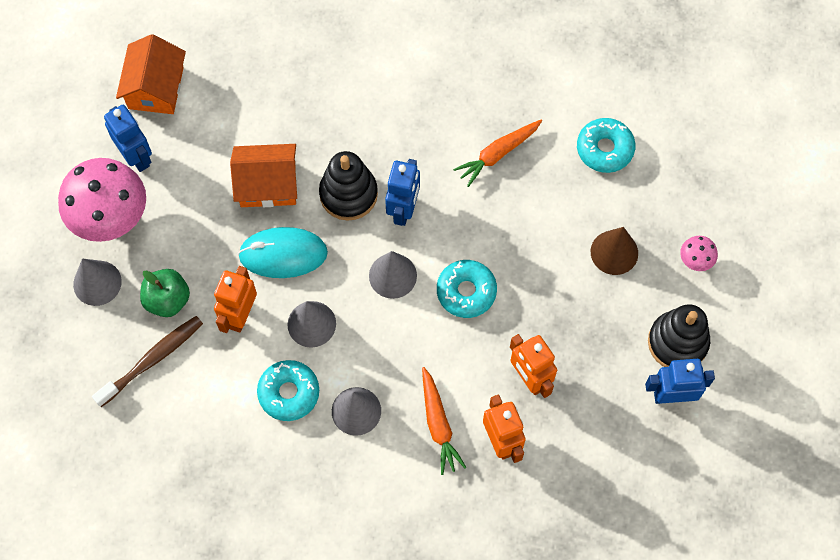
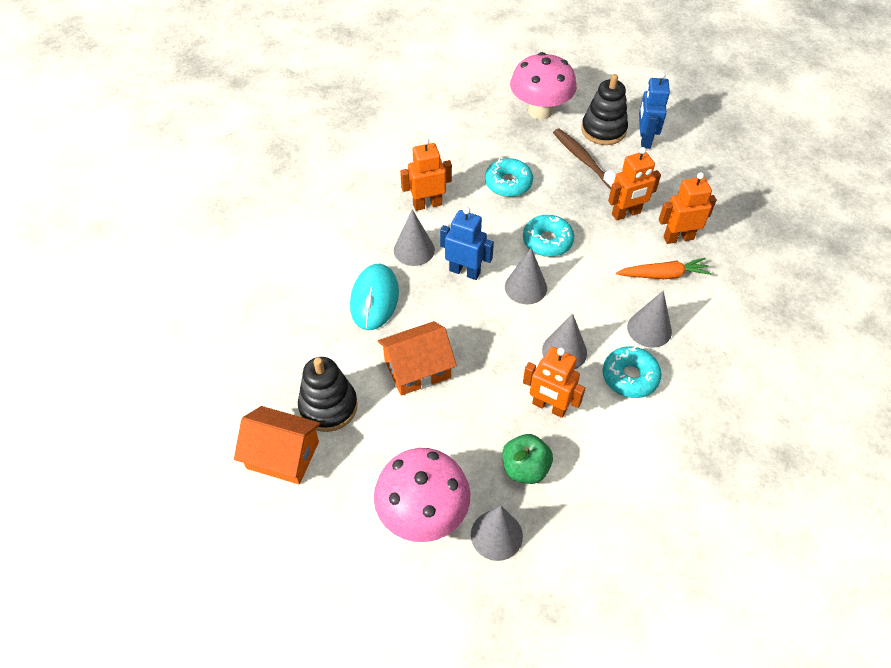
camera: 80 degrees left, 15 degrees down
(137, 156) = (358, 481): blue robot -> none
(151, 360) = (589, 490): brown toothbrush -> brown toothbrush (584, 160)
(268, 184) = (417, 368): orange house -> orange house turned 60 degrees clockwise
(283, 254) = (492, 365): turquoise mouse -> turquoise mouse (374, 299)
(348, 194) = (441, 308): black stacking toy -> black stacking toy (328, 406)
(425, 152) = (414, 250): none -> grey cone
(498, 154) = (427, 204): orange carrot -> orange robot
(604, 149) = (439, 143): turquoise donut -> turquoise donut (508, 183)
(614, 252) = (526, 151): brown cone -> none
(695, 260) = (540, 111): pink mushroom -> pink mushroom, size x2.34

